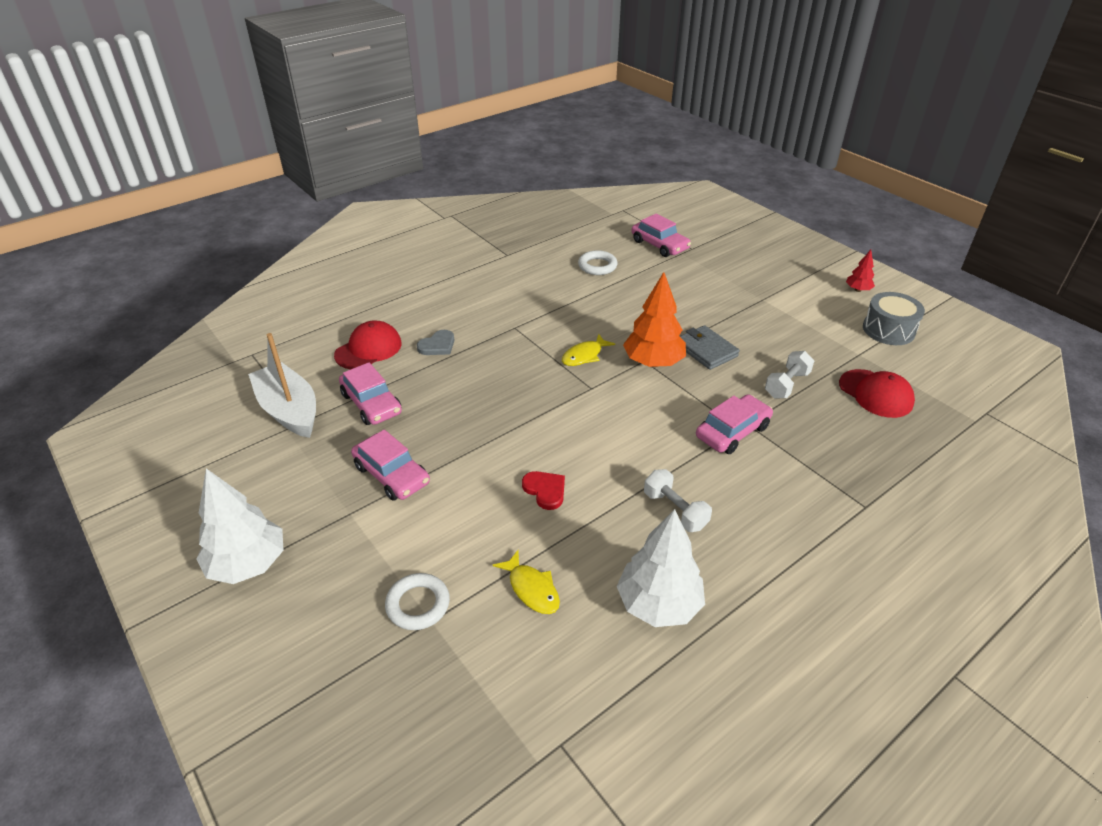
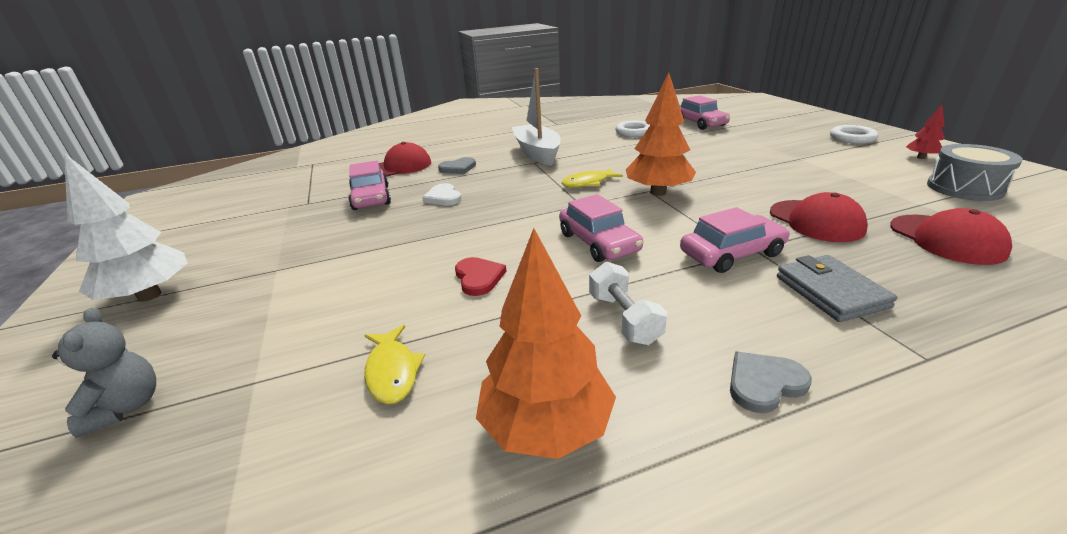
camera: 20 degrees right, 10 degrees down
(289, 410) = (303, 196): white boat -> white boat (537, 153)
(347, 662) = (126, 407): none -> grey teddy bear
(391, 474) = (341, 246): pink car -> pink car (598, 242)
(418, 604) = (256, 362): white ring -> white ring (852, 138)
(450, 393) = (443, 197): none -> white heart
(658, 604) = (546, 426): white tree -> orange tree
(706, 350) = (722, 188): grey wallet -> grey wallet (830, 292)
(777, 545) = (764, 383): none -> grey heart
(786, 385) = (816, 221): white dumbbell -> red cap

